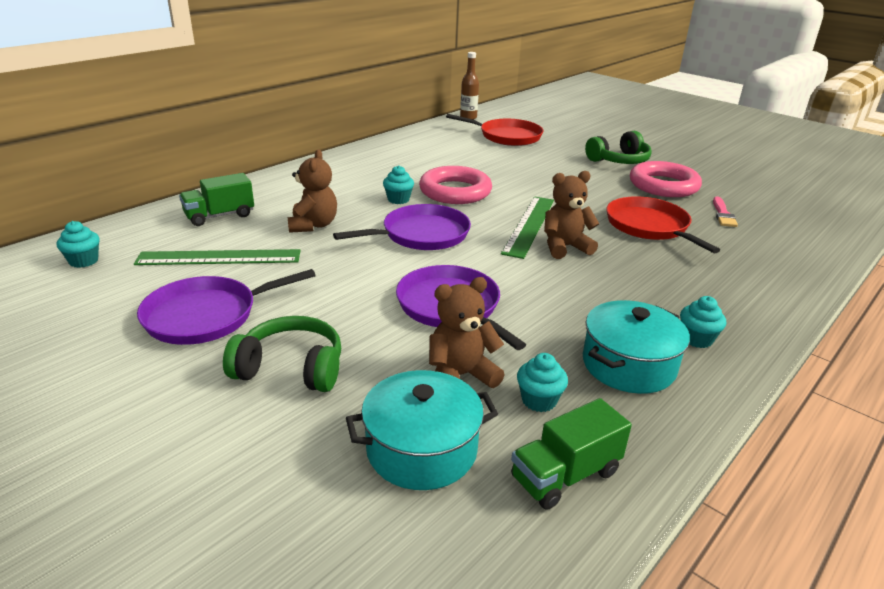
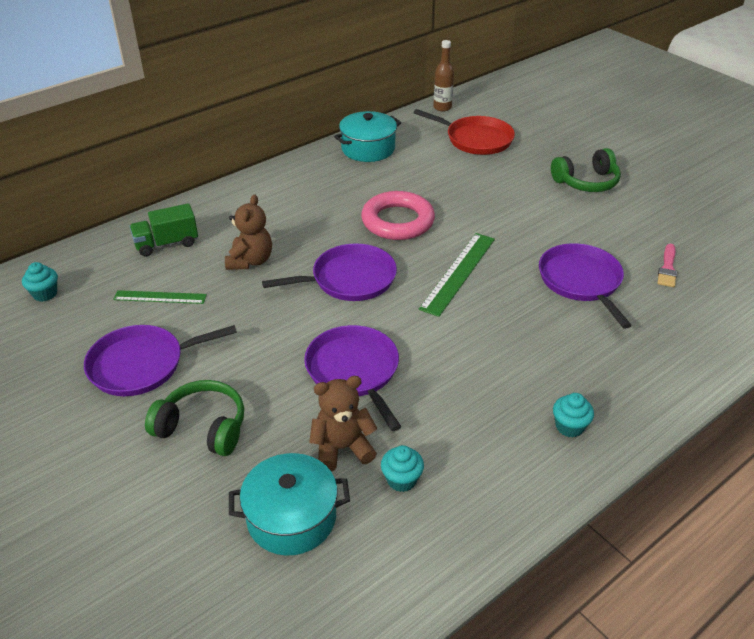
camera: 10 degrees right, 10 degrees up
(219, 257) = (160, 297): green ruler -> green ruler, size x0.64
(398, 199) = (338, 230): turquoise cupcake -> none
(565, 247) = (484, 304): brown teddy bear -> none
(565, 475) = (400, 554): green truck -> none
(628, 365) = (494, 450): turquoise pot -> turquoise pot (368, 149)
(649, 227) = (581, 281): red pan -> purple pan
(663, 185) = (620, 222): pink ring -> none

